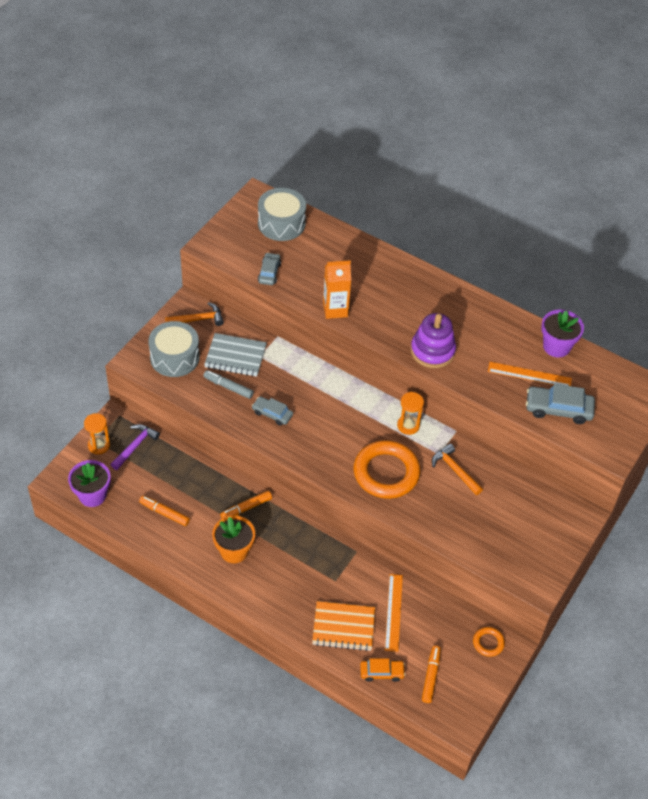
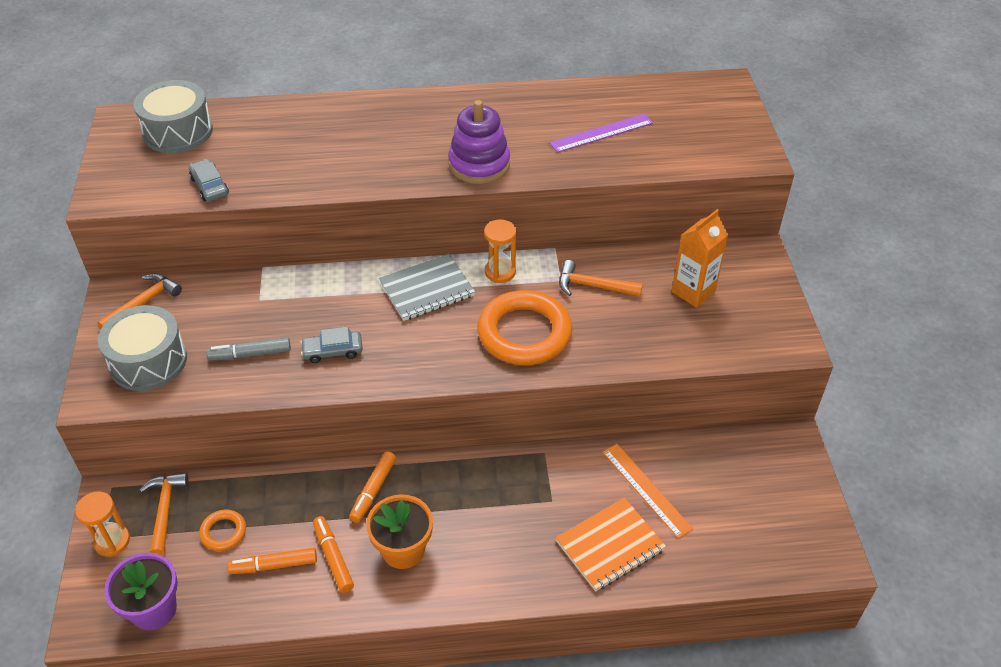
camera: 35 degrees left, 5 degrees down
(135, 446) = (165, 510): purple hammer -> orange hammer
(235, 356) = (229, 316): grey notebook -> grey notebook (427, 289)
(335, 309) = (327, 182): orange carton -> orange carton (693, 291)
(381, 672) = (699, 565): orange car -> none
(431, 676) = (751, 530): orange marker -> orange marker (333, 557)
(488, 643) = (769, 452): orange ring -> orange ring (223, 532)
(529, 375) = (601, 133): orange ruler -> purple ruler
(556, 346) = (599, 95): purple flower pot -> none
(558, 409) = (663, 147): grey car -> none

